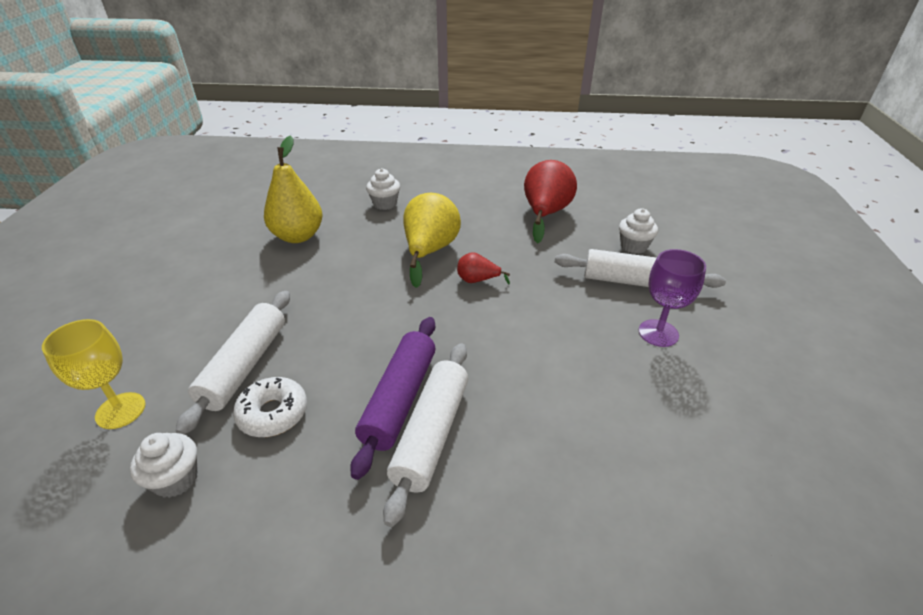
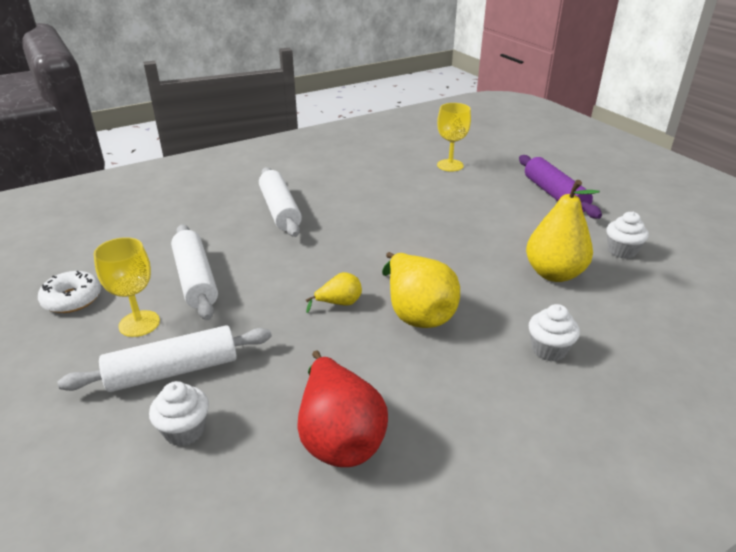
camera: 145 degrees right, 5 degrees down
(176, 479) = (382, 162): white cupcake -> white cupcake (621, 251)
(244, 365) = (425, 196): white rolling pin -> white rolling pin (196, 279)
(273, 413) = (375, 188): white donut -> white donut (72, 299)
(400, 399) = (314, 215): purple rolling pin -> purple rolling pin (554, 195)
(478, 280) = (339, 303): red pear -> yellow pear
(658, 333) = (139, 323): purple goblet -> yellow goblet

